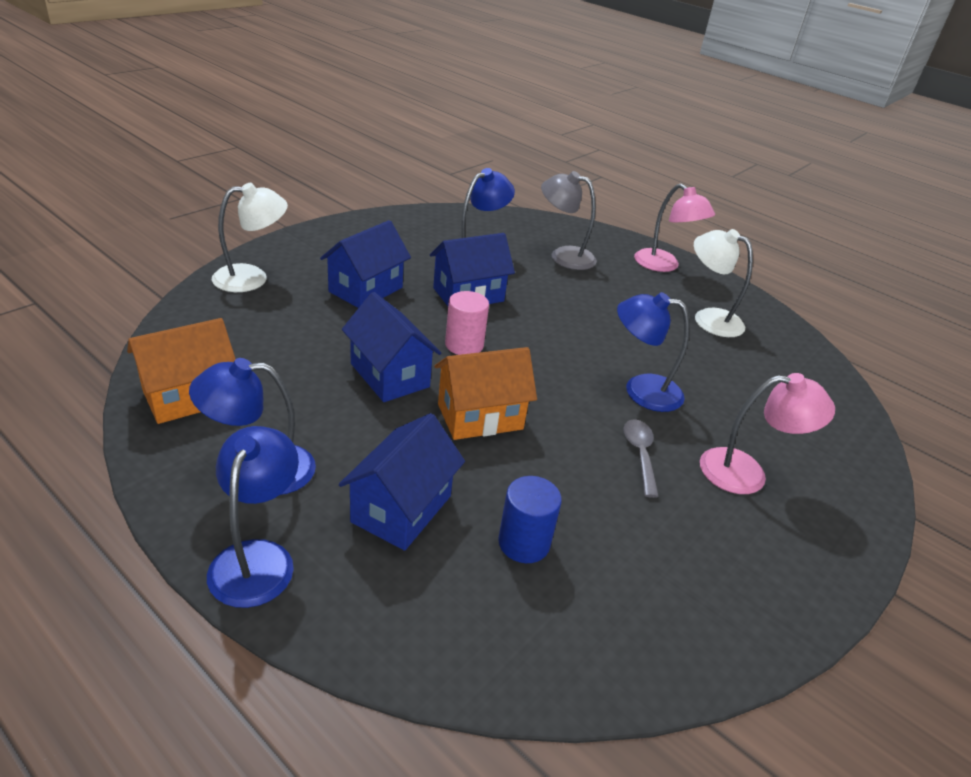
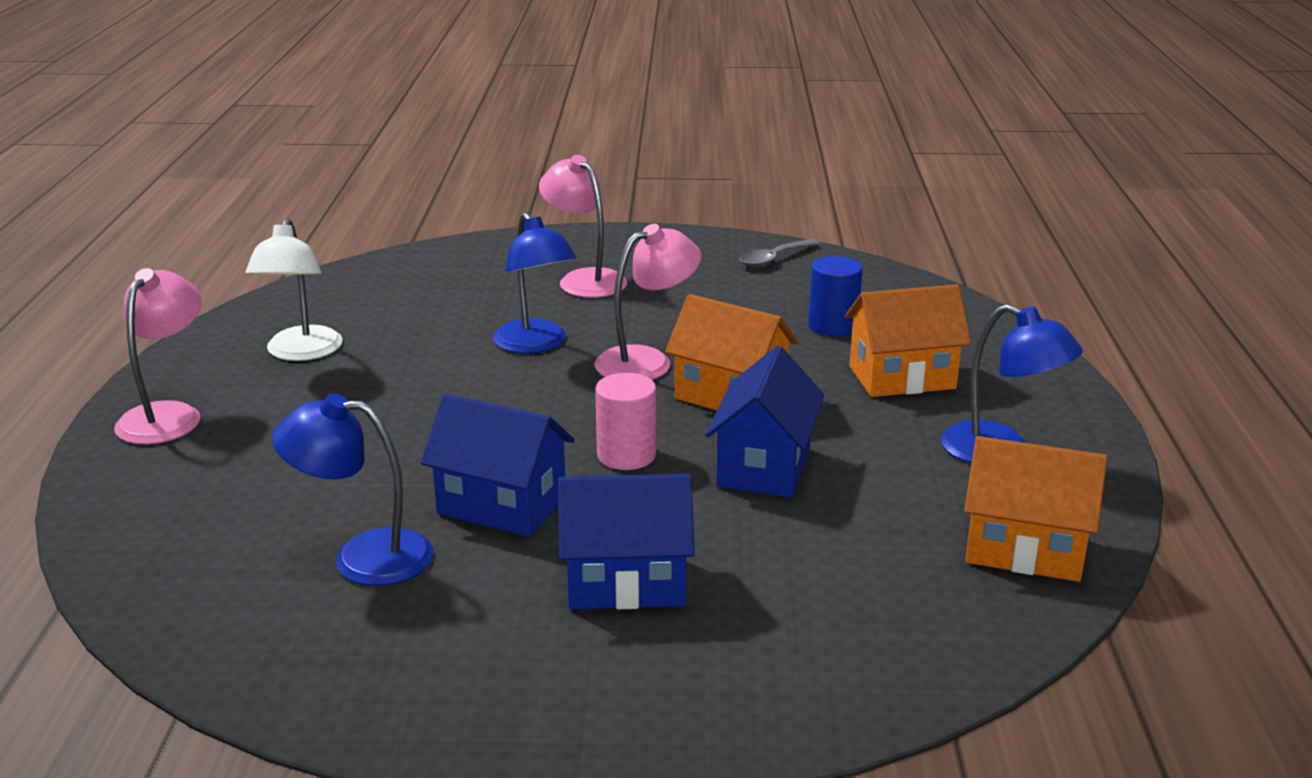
camera: 125 degrees left, 10 degrees down
(252, 278) = (773, 694): white lamp -> none
(257, 558) = (1056, 403): blue lamp -> none
(401, 509) = (902, 378): blue house -> orange house
(563, 256) = (249, 490): grey lamp -> none
(568, 416) = (647, 361): none -> pink lamp
(640, 454) = (642, 319): grey spoon -> grey spoon (774, 259)

